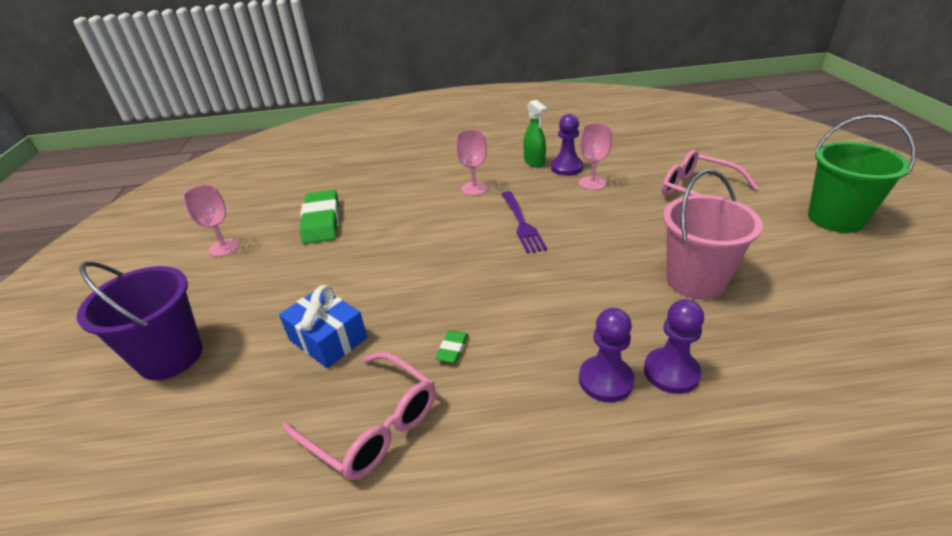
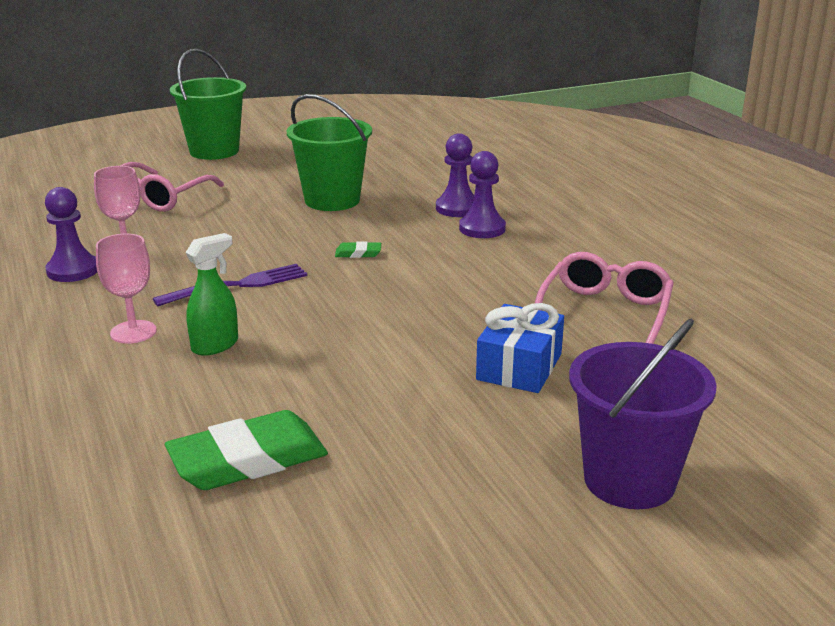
camera: 110 degrees left, 10 degrees down
(224, 247) = (362, 554): pink goblet -> none
(452, 349) = (488, 293): green eraser -> green eraser (358, 253)
(534, 162) = (45, 295): green spray bottle -> green spray bottle (215, 345)
(695, 281) = (332, 200): pink bucket -> green bucket

